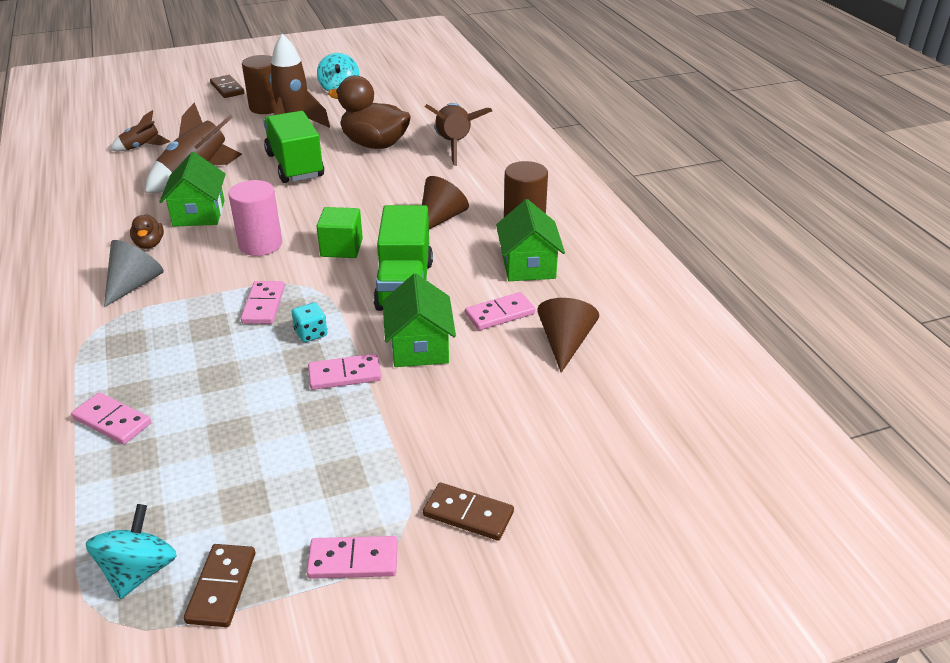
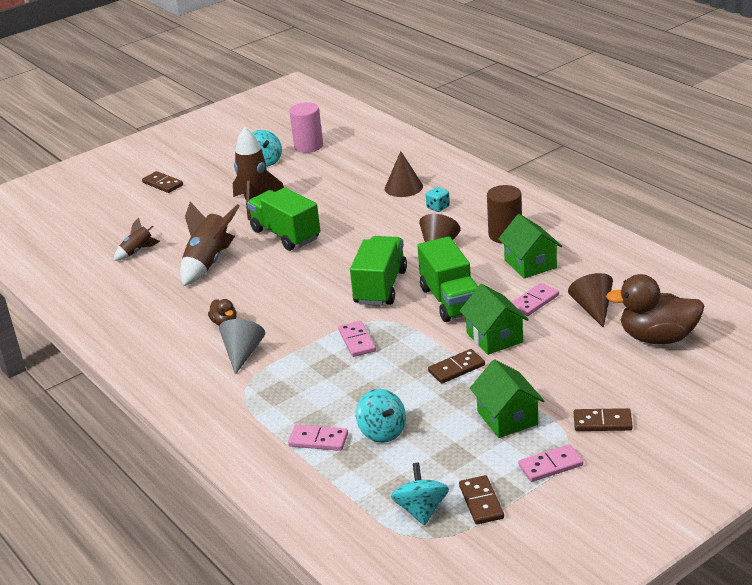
camera: 15 degrees left, 5 degrees down
(191, 434) = (382, 432): none -> turquoise spinning top
(199, 213) = (242, 291): green house -> green house (507, 418)
(260, 244) = (314, 300): pink cylinder -> pink cylinder (308, 146)
(266, 107) = (214, 192): brown cylinder -> none
(311, 333) = (409, 350): turquoise dice -> turquoise dice (438, 207)
(341, 248) = (380, 287): green cube -> green truck
(344, 375) = (456, 368): pink domino -> brown domino
(374, 144) = (337, 202): brown duck -> brown duck (657, 338)
(454, 145) = (403, 187): brown rocket -> brown cone

